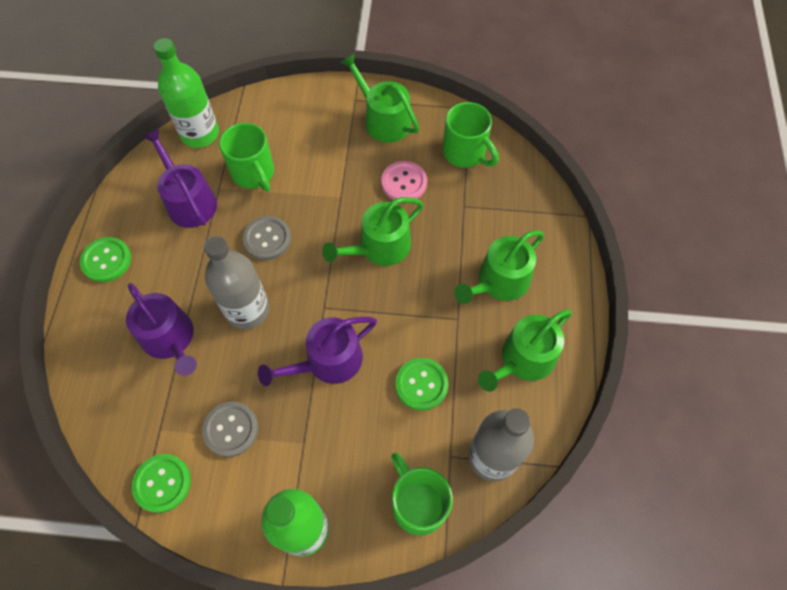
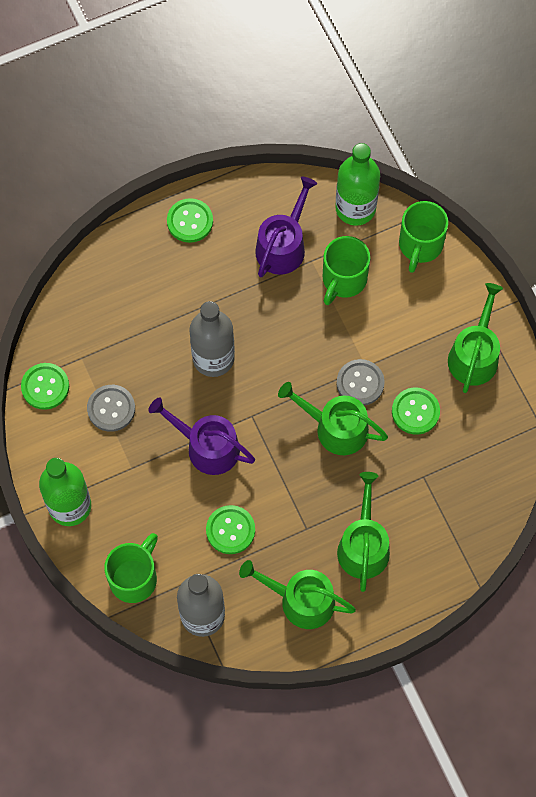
camera: 60 degrees right, 5 degrees up
(170, 339) = (154, 316): purple watering can -> none
(267, 239) = (286, 332): grey button -> grey button (360, 383)
(404, 182) = (415, 411): pink button -> green button
(465, 153) = (483, 448): green mug -> green mug (420, 245)
(499, 281) = (363, 545): green watering can -> green watering can turned 75 degrees clockwise

